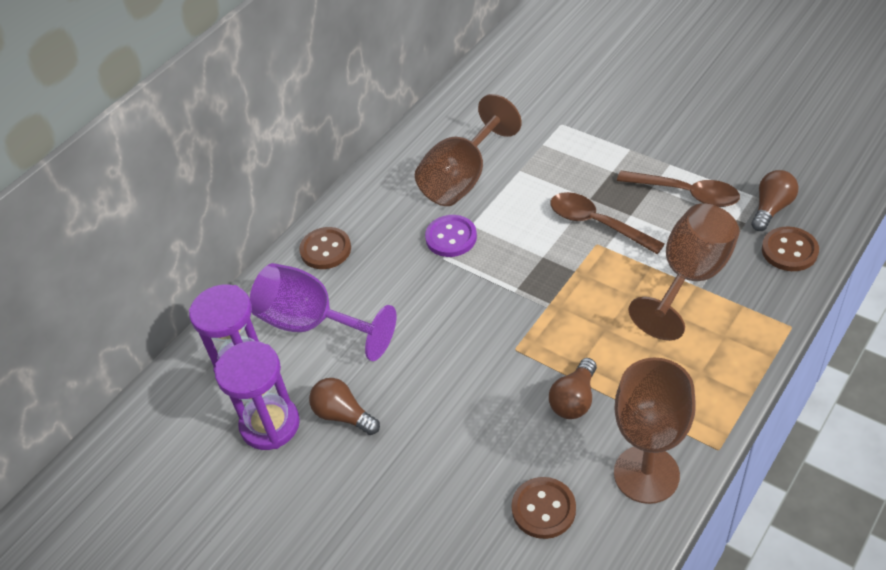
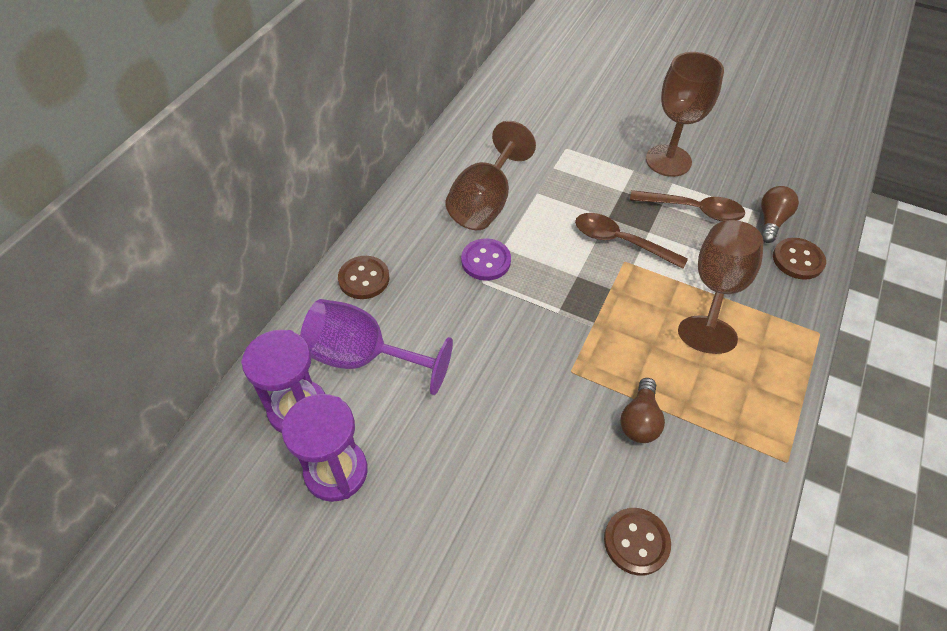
camera: 15 degrees left, 5 degrees up
(343, 415) = (412, 455): brown light bulb -> none
(646, 474) = (727, 494): brown goblet -> brown goblet (668, 160)

